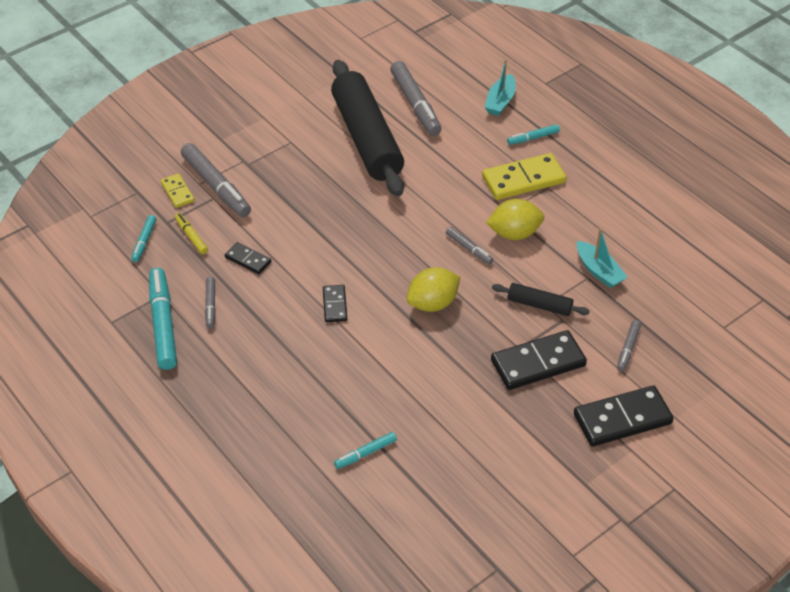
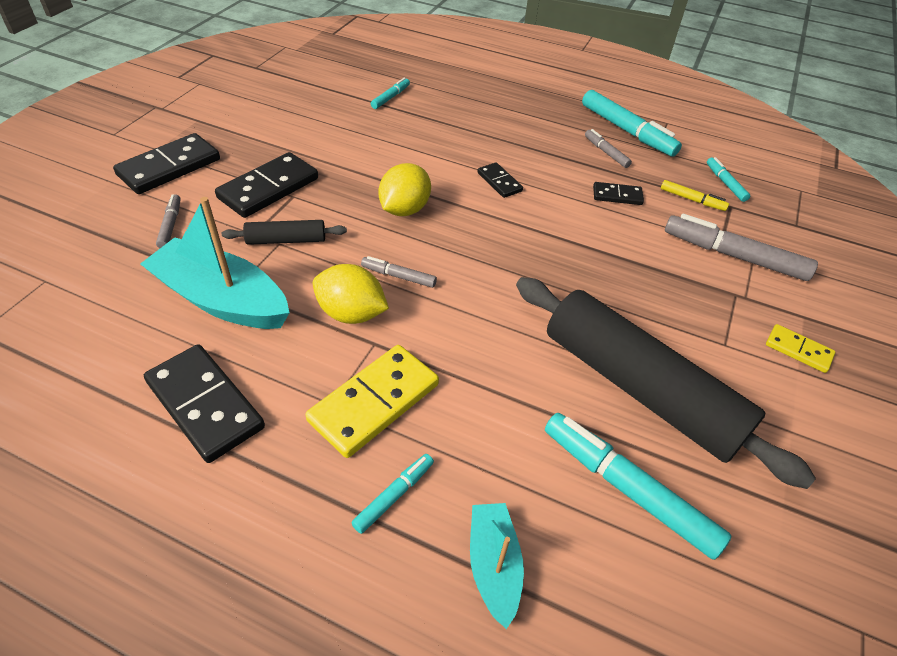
camera: 150 degrees right, 0 degrees up
(177, 192) = (761, 237): yellow domino -> yellow domino (798, 350)
(415, 104) = (627, 488): grey marker -> turquoise marker
(514, 233) = (351, 313): yellow lemon -> yellow lemon turned 60 degrees clockwise
(598, 271) = (222, 299): turquoise boat -> turquoise boat, size x1.81
(621, 209) = (205, 404): none -> black domino

